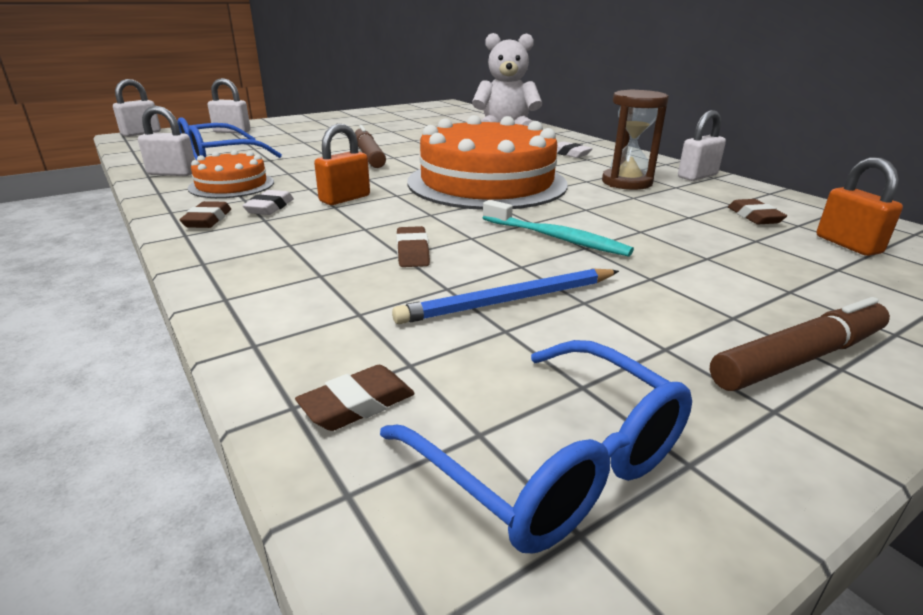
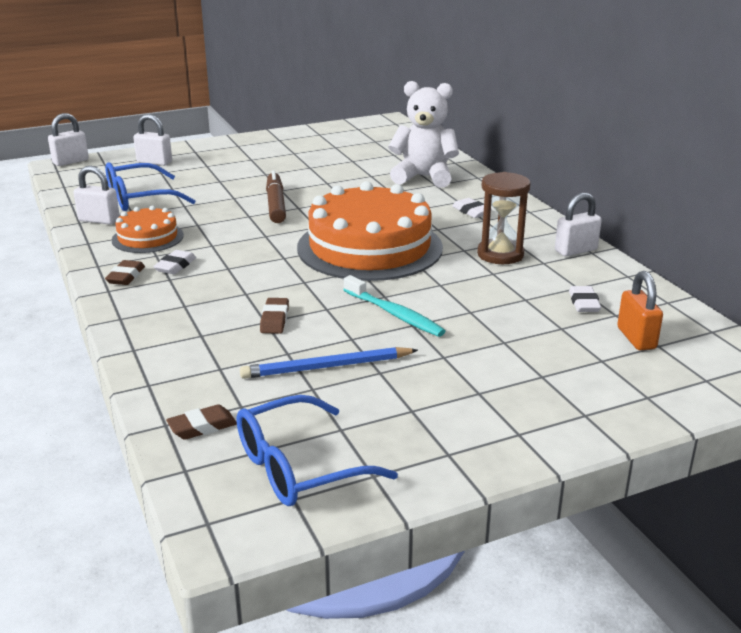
camera: 10 degrees right, 0 degrees up
(345, 199) = (238, 260): orange padlock -> none
(553, 463) = (298, 467): blue glasses -> blue glasses turned 90 degrees clockwise
(754, 217) = (584, 303): brown eraser -> white eraser
(798, 358) = (495, 425): brown marker -> none

